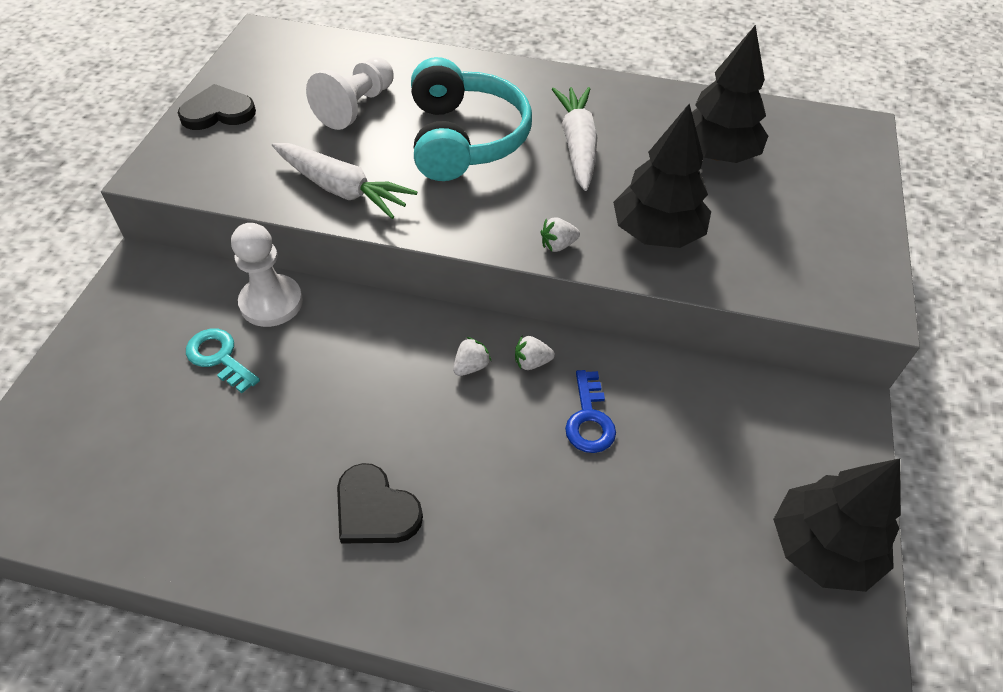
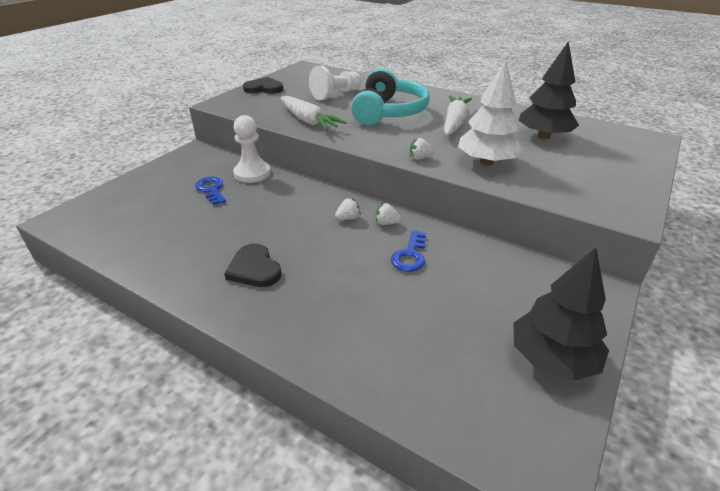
camera: 20 degrees right, 15 degrees down
(219, 357) = (211, 189): turquoise key -> blue key
(656, 233) = (486, 162): black tree -> white tree

